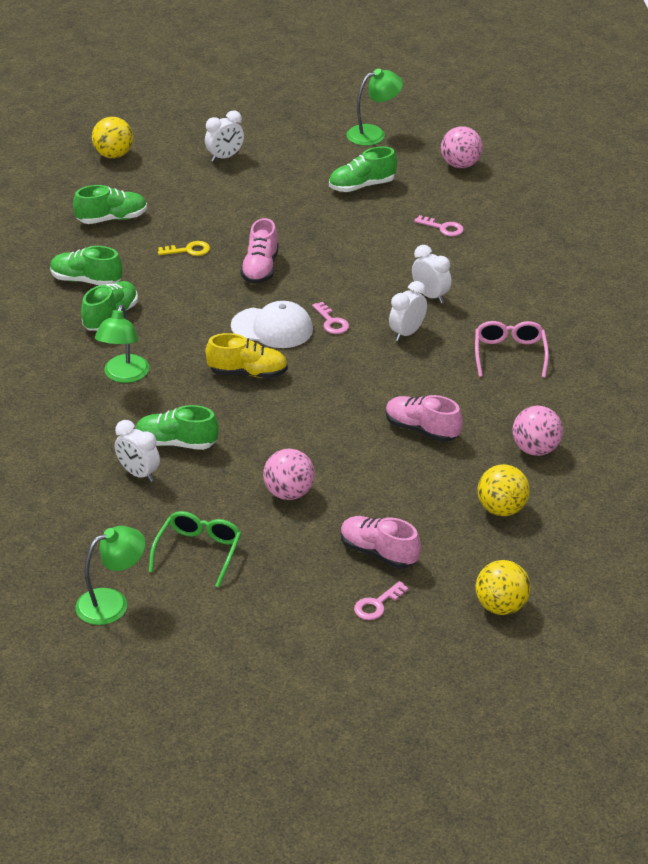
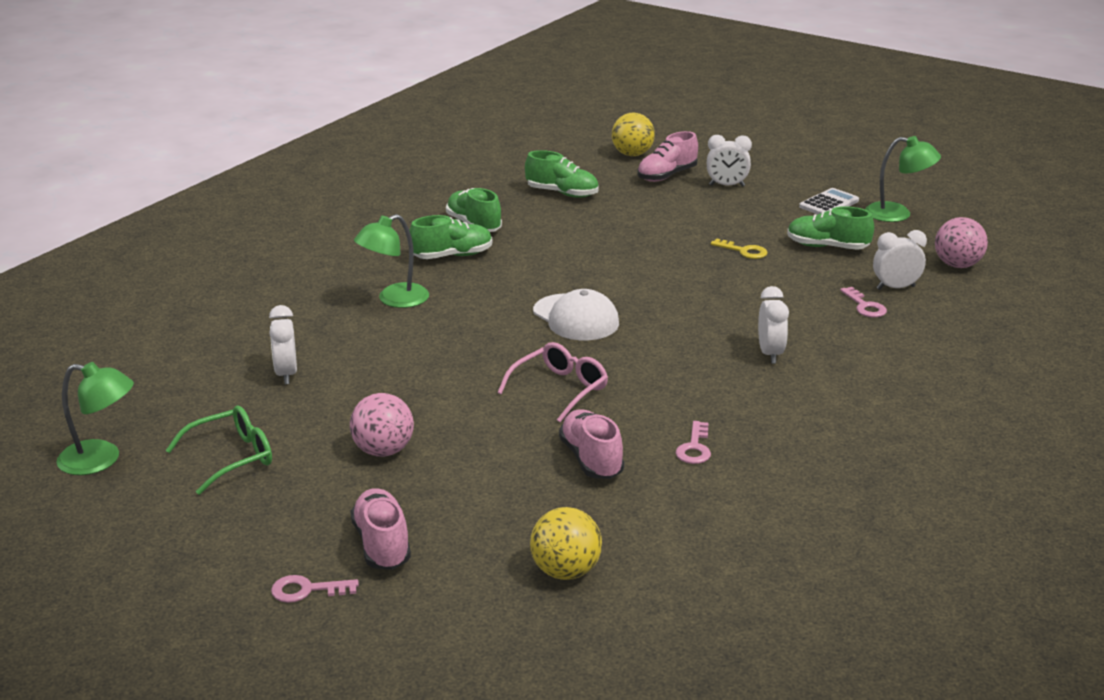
camera: 40 degrees right, 10 degrees down
(176, 443) = (354, 366): green shoe -> none
(188, 250) = (592, 236): yellow key -> yellow key (743, 251)
(248, 373) = (500, 342): yellow shoe -> none
(260, 269) = (634, 271): pink shoe -> pink shoe (667, 176)
(317, 144) = (829, 204): none -> white calculator
(331, 322) = (638, 335): pink key -> pink key (694, 448)
(407, 333) = (700, 374): white clock -> white clock (895, 288)
(501, 606) = (423, 666): yellow ball -> none
(510, 354) = (784, 436): pink glasses -> pink glasses (560, 389)
(535, 449) = (686, 534): pink ball -> none

